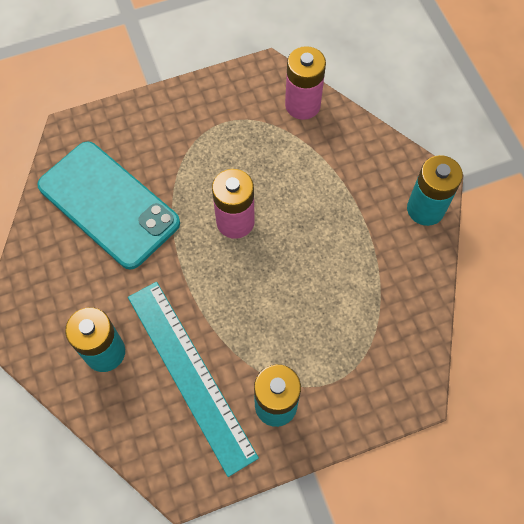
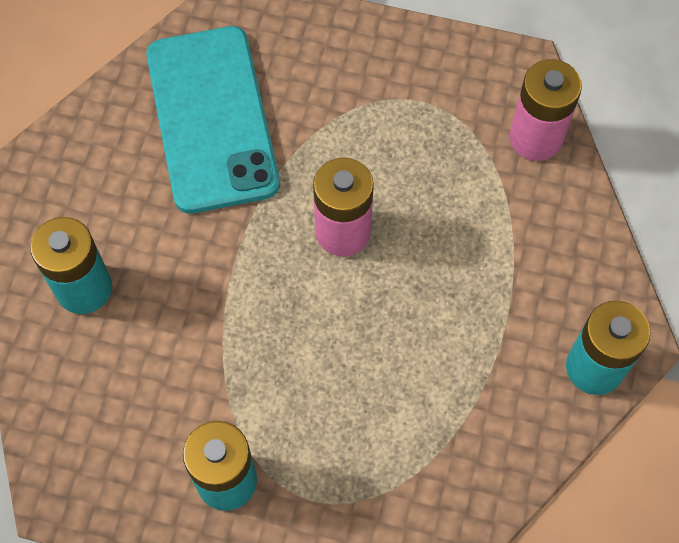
camera: 35 degrees right, 0 degrees up
(190, 374) = (157, 377): turquoise ruler -> none

